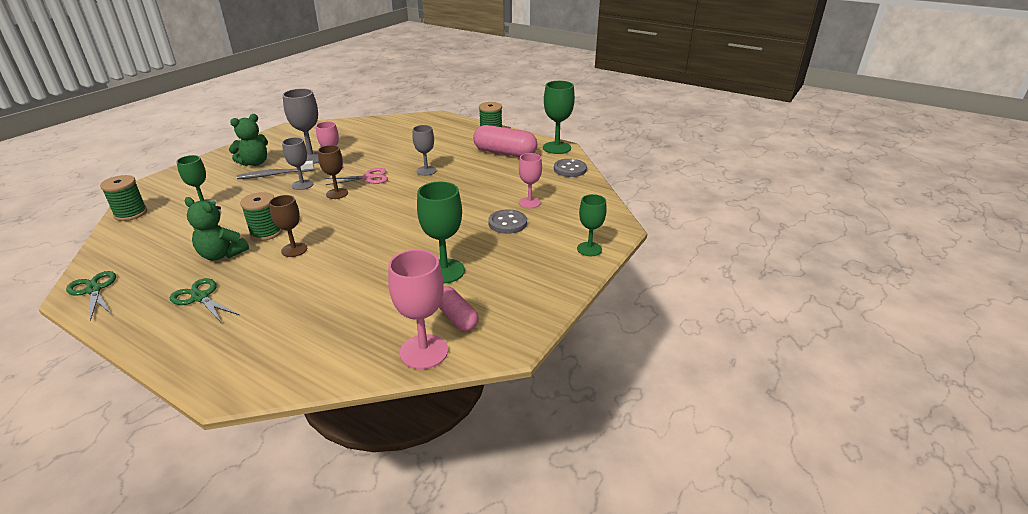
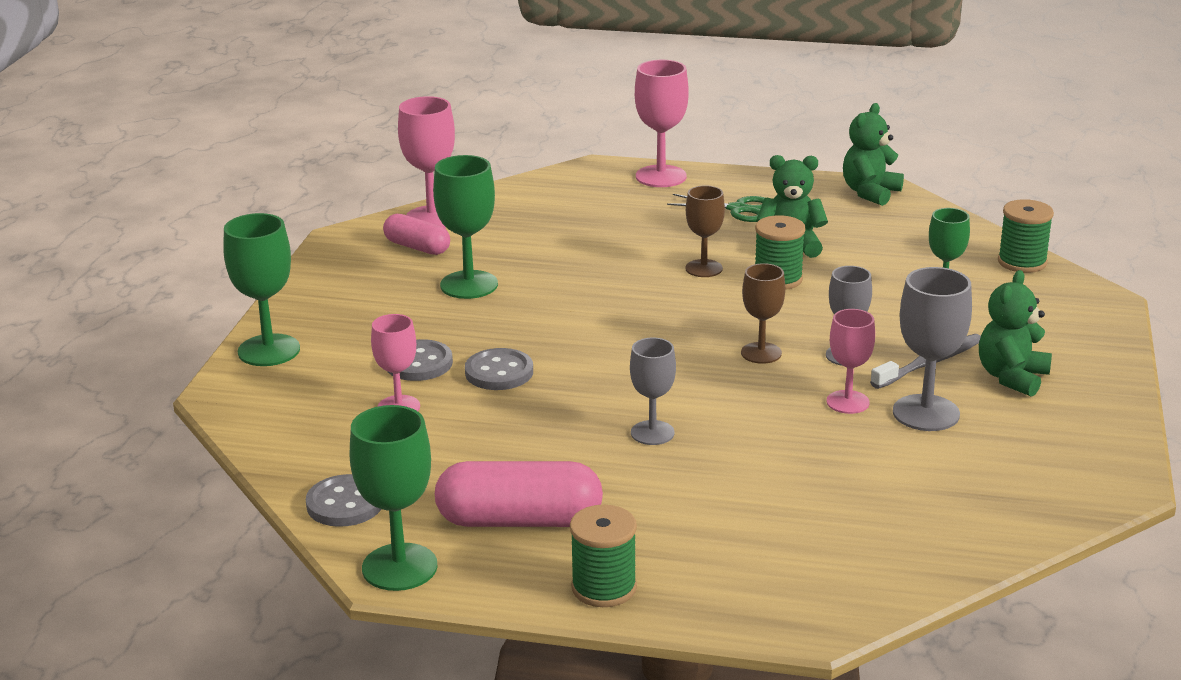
camera: 160 degrees right, 5 degrees down
(94, 290) = (870, 193): green scissors -> green teddy bear
(195, 356) = (661, 176): none -> pink goblet
(368, 178) = (747, 393): pink scissors -> none
(469, 210) = (499, 372): none -> grey button
(589, 249) = (269, 350): green goblet -> green goblet, size x1.53

